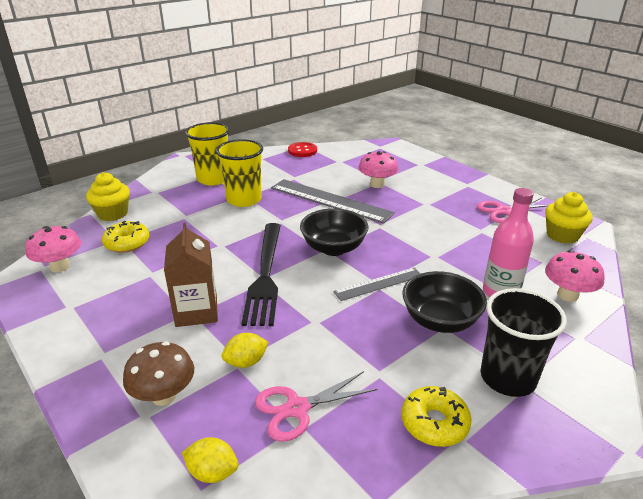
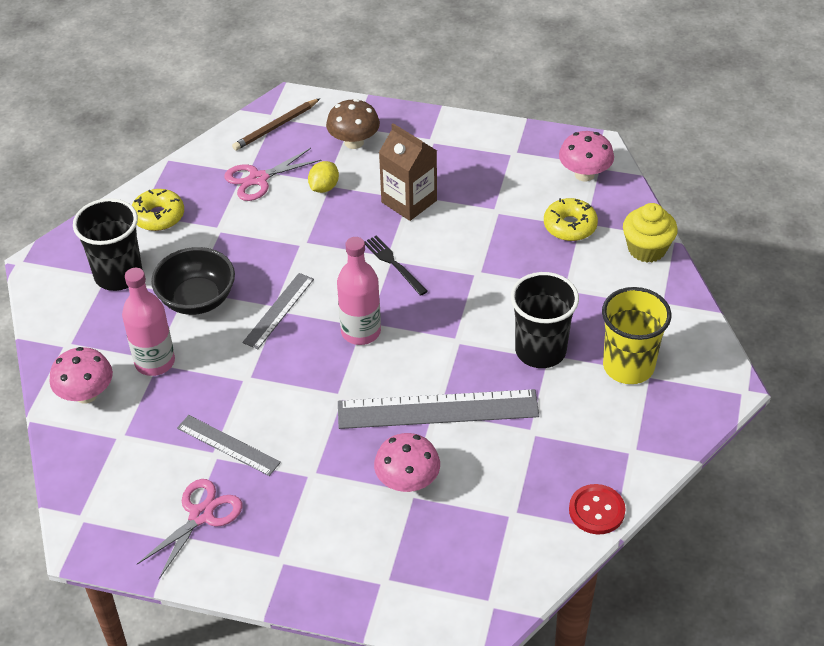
camera: 145 degrees right, 15 degrees up
(212, 472) = (276, 126): yellow lemon -> brown pencil
(244, 200) = (540, 350): yellow cup -> black cup
(265, 275) = (394, 264): black fork -> black fork, size x0.50
(297, 408) = (258, 179): pink scissors -> pink scissors turned 150 degrees counterclockwise
(333, 248) = (361, 332): black bowl -> pink bottle
(469, 231) = (228, 445): none -> grey ruler
(562, 235) = (110, 501): yellow cupcake -> none

